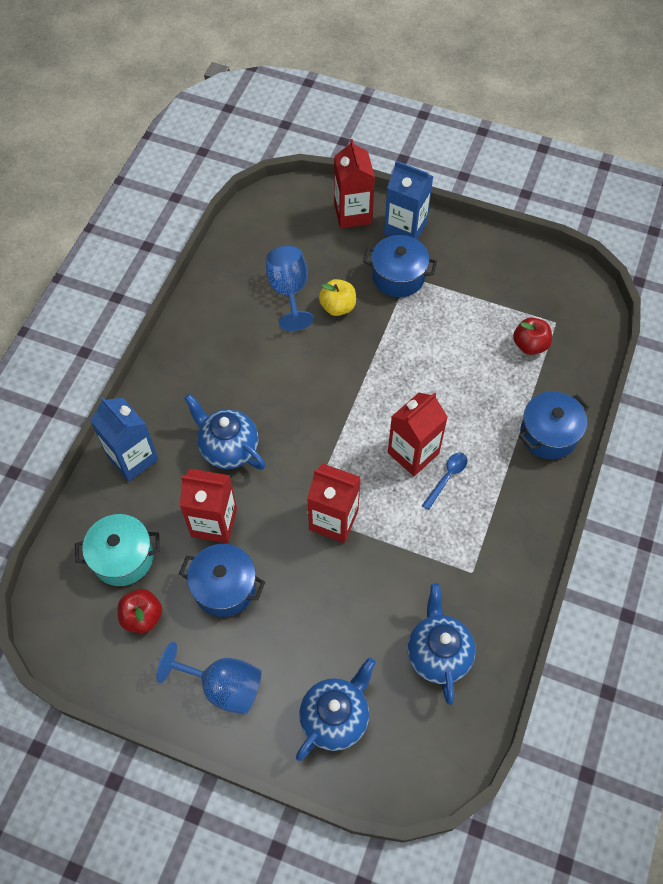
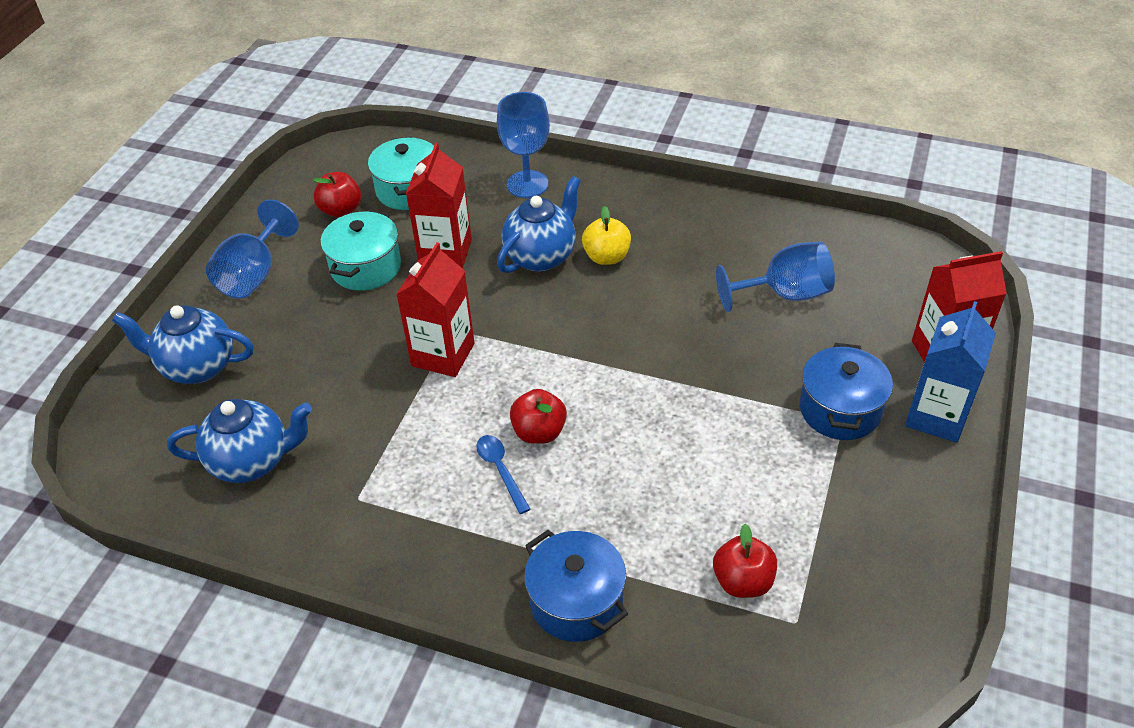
camera: 90 degrees right, 15 degrees down
(133, 458) = (527, 184): blue carton -> blue goblet
(224, 587) = (366, 267): blue pot -> turquoise pot
(335, 717) = (197, 367): blue teapot -> blue teapot turned 150 degrees clockwise
(338, 307) = (769, 344): yellow apple -> yellow apple (606, 257)
(413, 453) = (539, 432): red carton -> red apple
(447, 478) = (500, 470): blue spoon -> blue spoon turned 150 degrees counterclockwise

